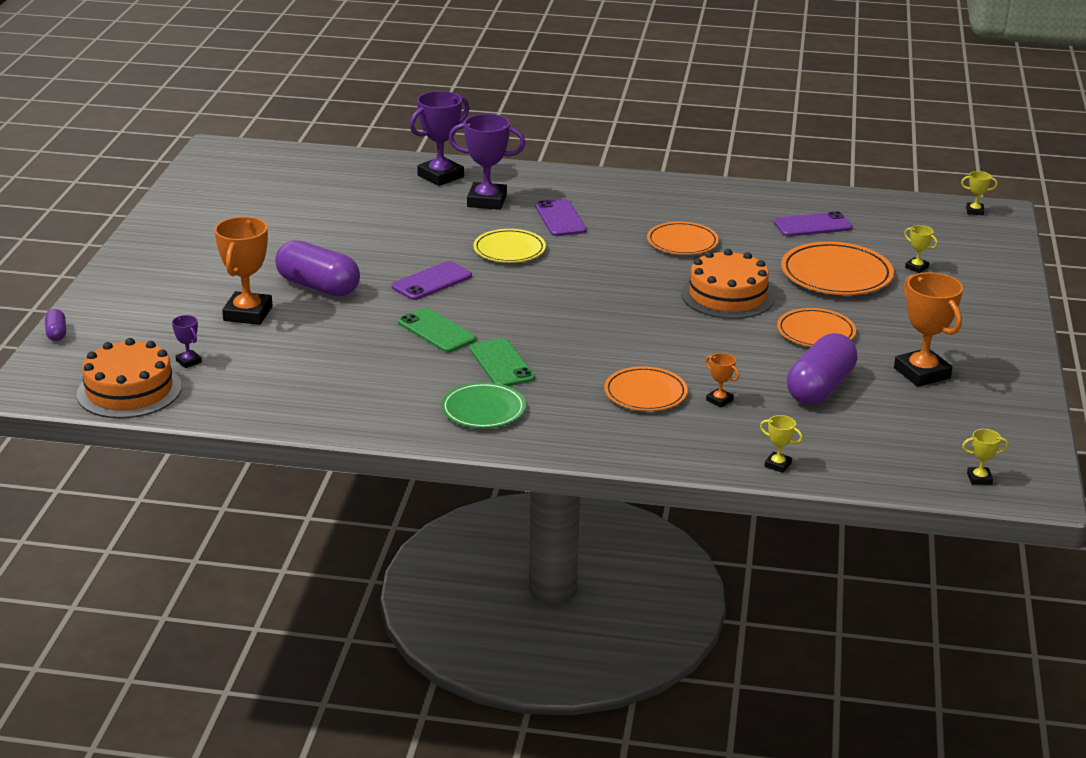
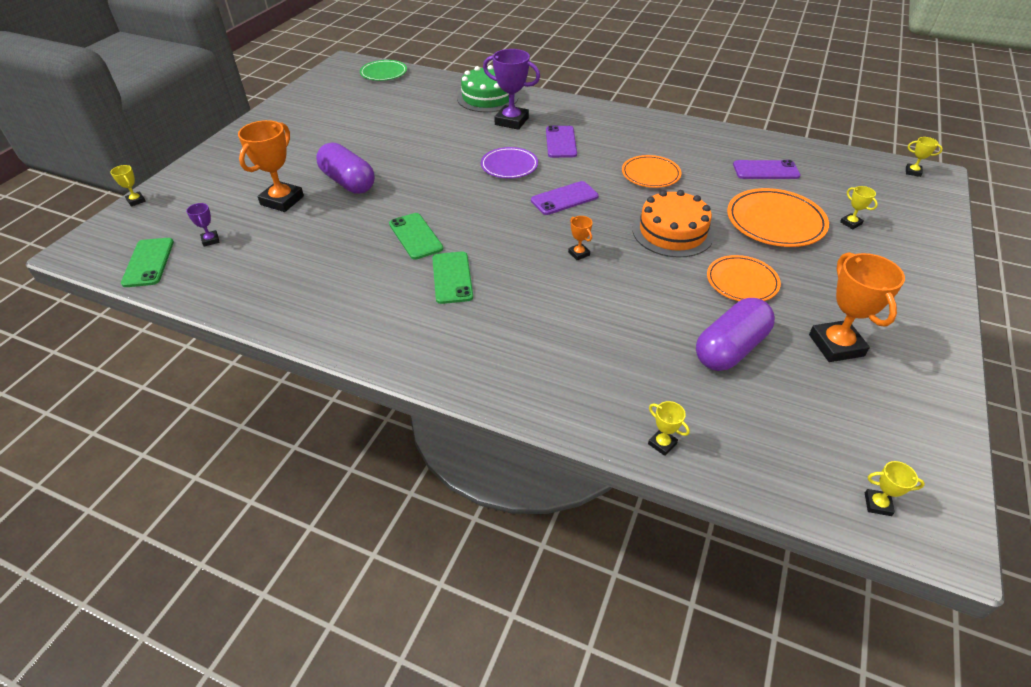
camera: 15 degrees right, 15 degrees up
(56, 333) = (136, 201): purple capsule -> yellow trophy
(129, 390) = (148, 262): orange cake -> green phone
(432, 281) = (435, 188): purple phone -> purple phone (564, 198)
(440, 176) = (487, 97): purple trophy -> green cake
(483, 410) = (413, 327): green plate -> green plate (383, 73)
(509, 250) = (509, 166): yellow plate -> purple plate
(645, 393) = (563, 330): orange plate -> none
(719, 400) = (629, 349): orange trophy -> orange trophy (579, 253)

